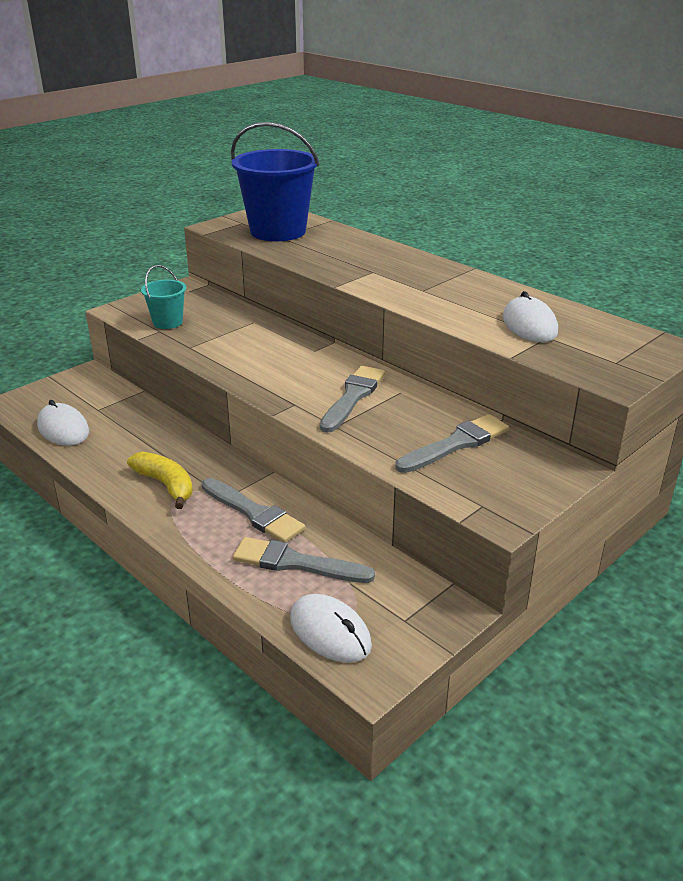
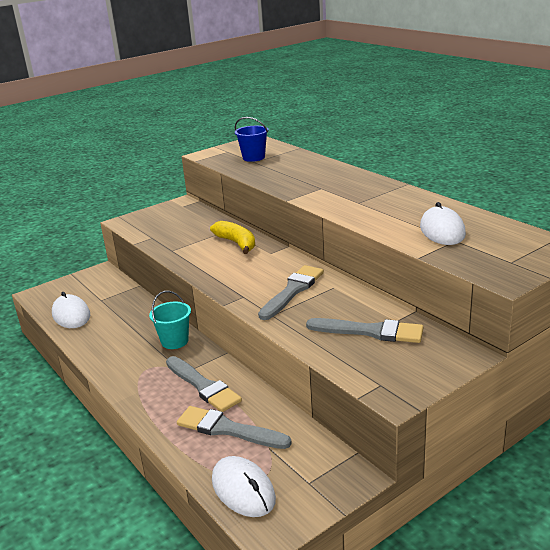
camera: 10 degrees right, 5 degrees down
(166, 485) = (139, 361): yellow banana -> yellow banana (237, 243)
(167, 322) = (160, 231): turquoise bucket -> turquoise bucket (174, 341)
(278, 231) = (253, 157): blue bucket -> blue bucket, size x0.49
(456, 444) = (370, 331): grey brush -> grey brush turned 45 degrees clockwise

